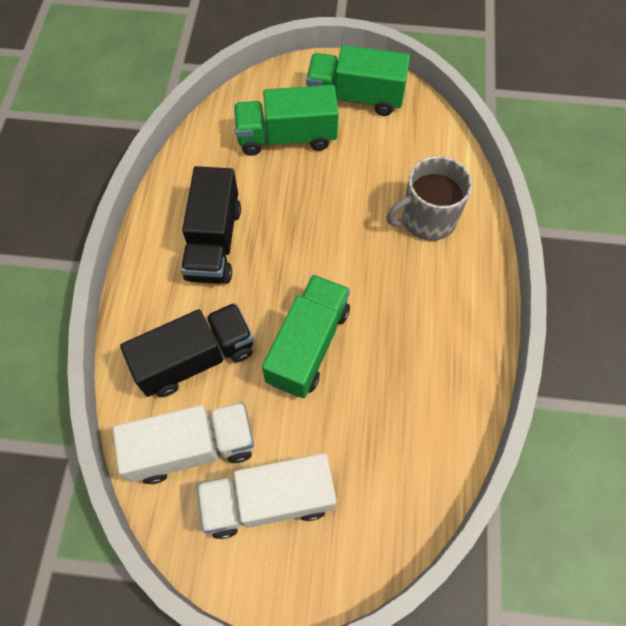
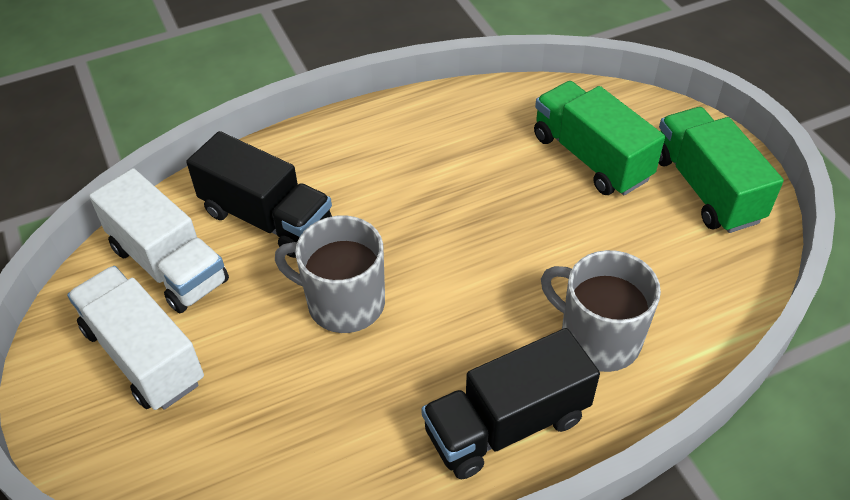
camera: 60 degrees right, 15 degrees down
(214, 242) = (409, 166): black truck -> black truck (506, 425)
(308, 345) = (343, 302): green truck -> grey mug

